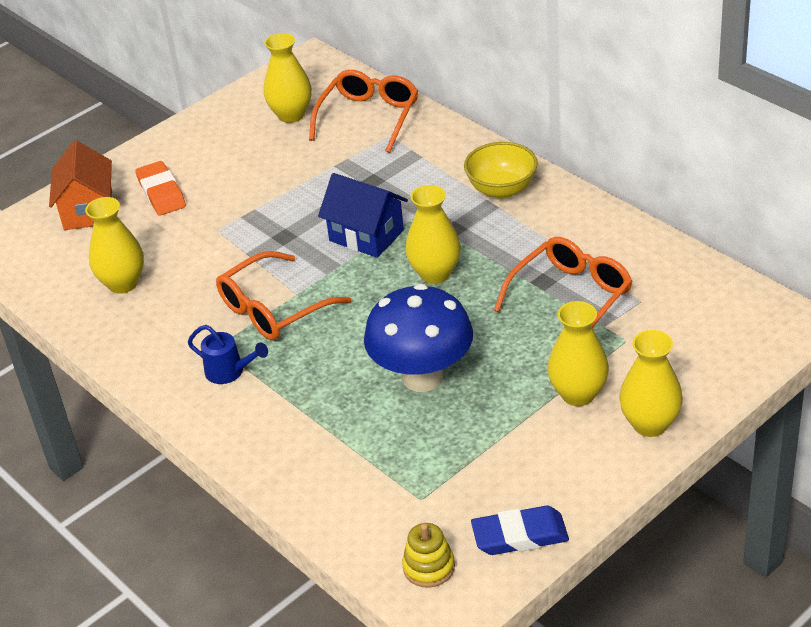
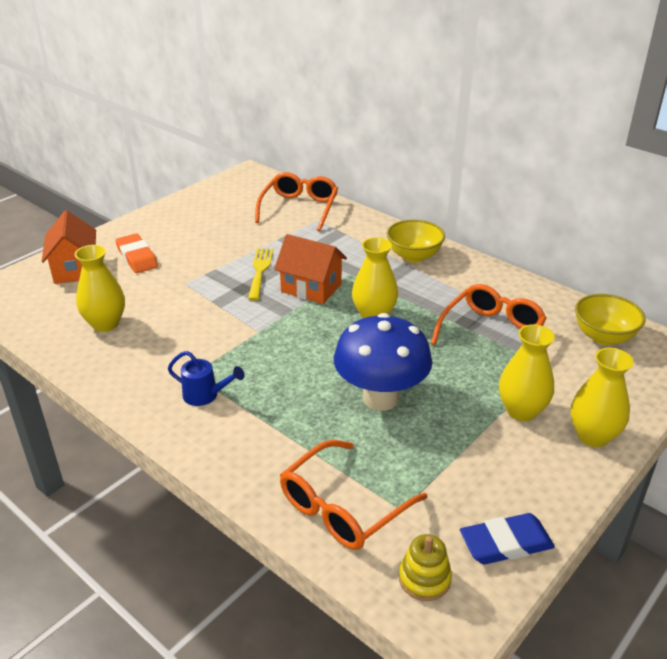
camera: 10 degrees left, 5 degrees down
(273, 309) = (240, 343): orange glasses -> orange glasses (343, 507)
(291, 115) = (238, 206): yellow vase -> none
(307, 212) = (260, 271): none -> yellow fork
(366, 235) = (311, 288): blue house -> orange house
(705, 302) = (603, 337): none -> yellow bowl

